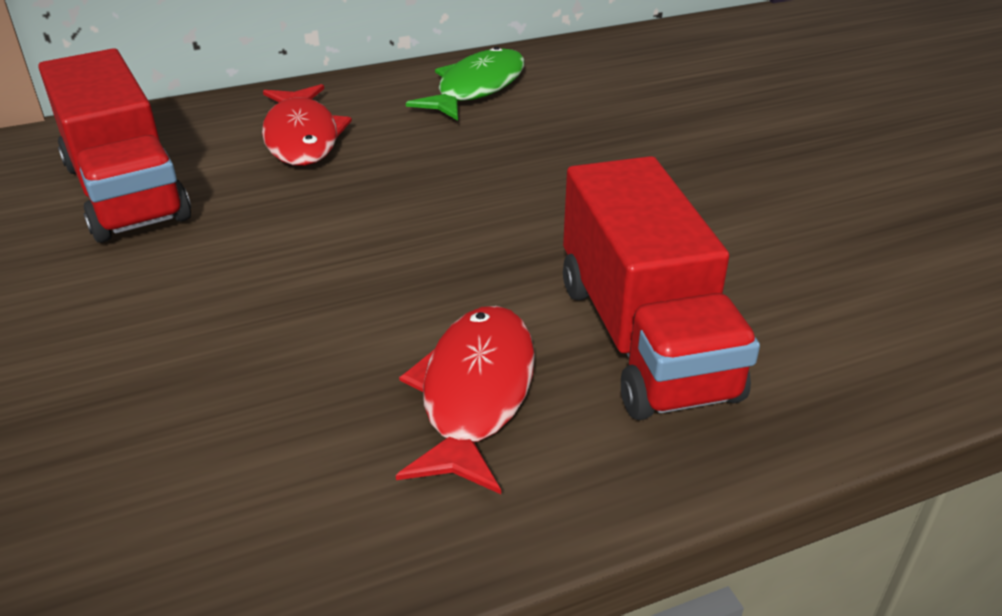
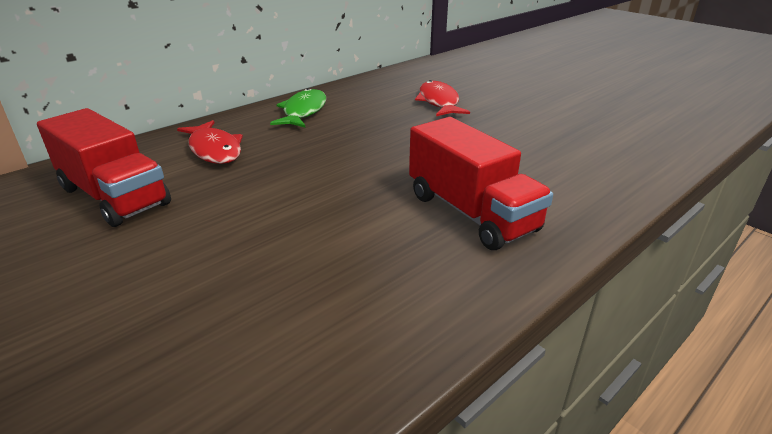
camera: 20 degrees left, 5 degrees down
(475, 394) = (401, 258): red fish -> red fish (439, 102)

